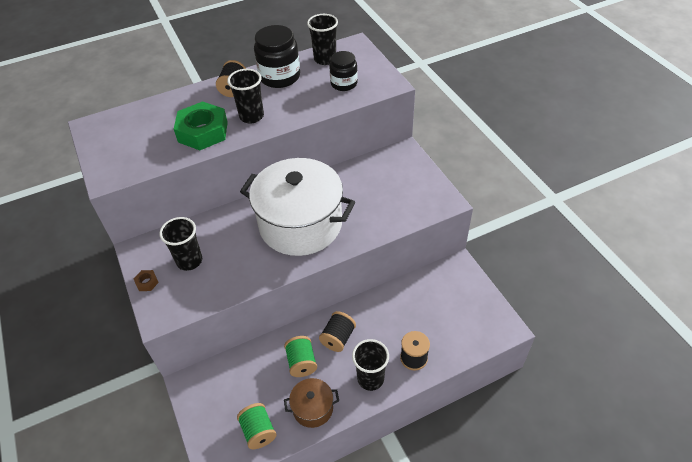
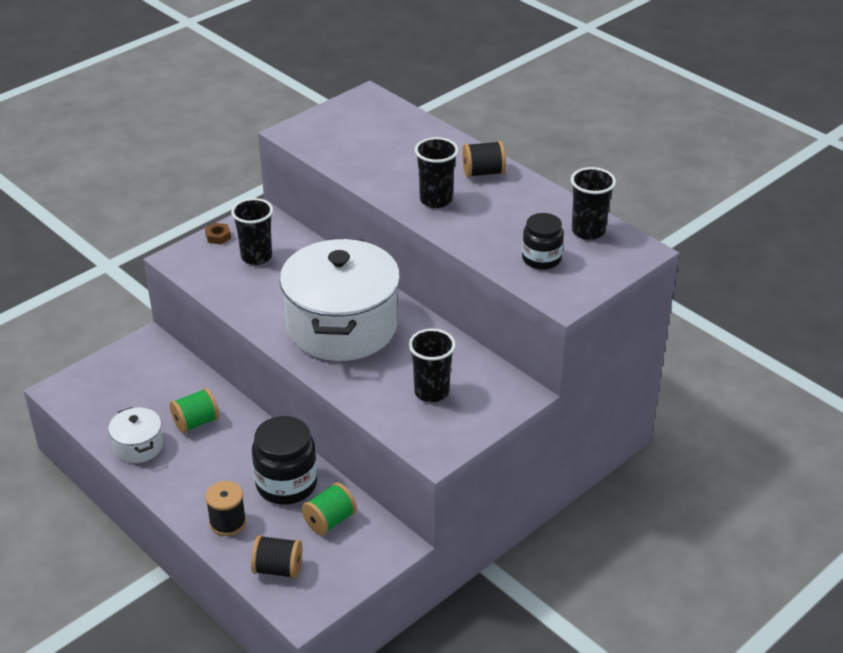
camera: 70 degrees right, 10 degrees down
(203, 132) = (391, 172): green nut -> none
(258, 431) = (102, 410): green spool -> green spool (330, 521)
(279, 77) = (527, 202): black jar -> black jar (286, 484)
(313, 408) = (138, 446): brown pot -> white pot
(338, 338) = (239, 446): black spool -> black spool (278, 569)
(370, 379) = (188, 487): black cup -> black cup (431, 392)

